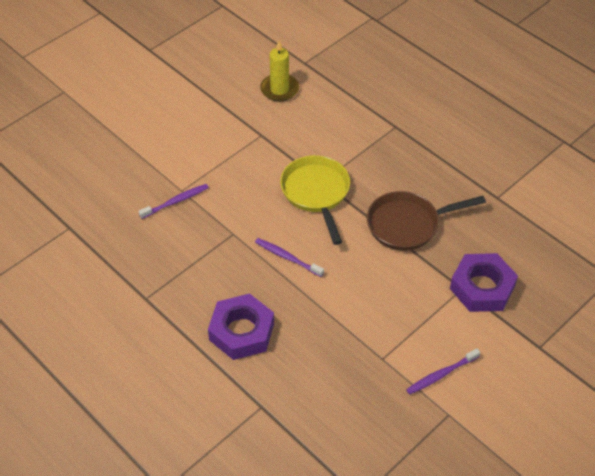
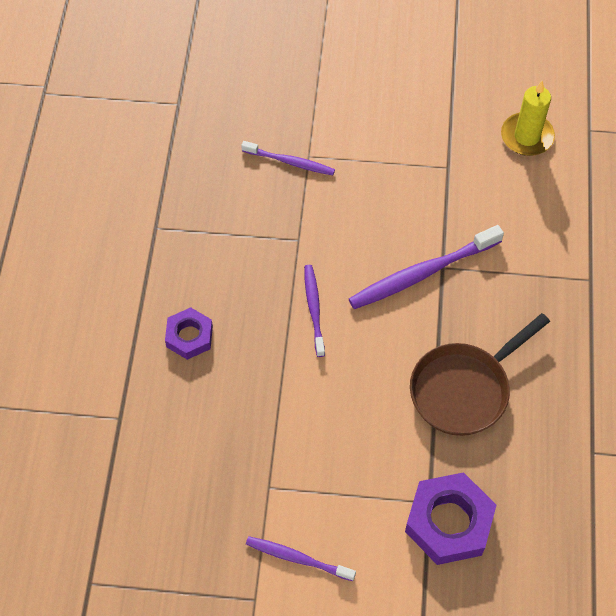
camera: 50 degrees right, 10 degrees up
(242, 331) = (189, 336): purple nut -> purple nut, size x0.60
(316, 193) = (421, 274): yellow pan -> purple toothbrush
(408, 224) = (464, 389): brown pan -> brown pan turned 75 degrees counterclockwise

